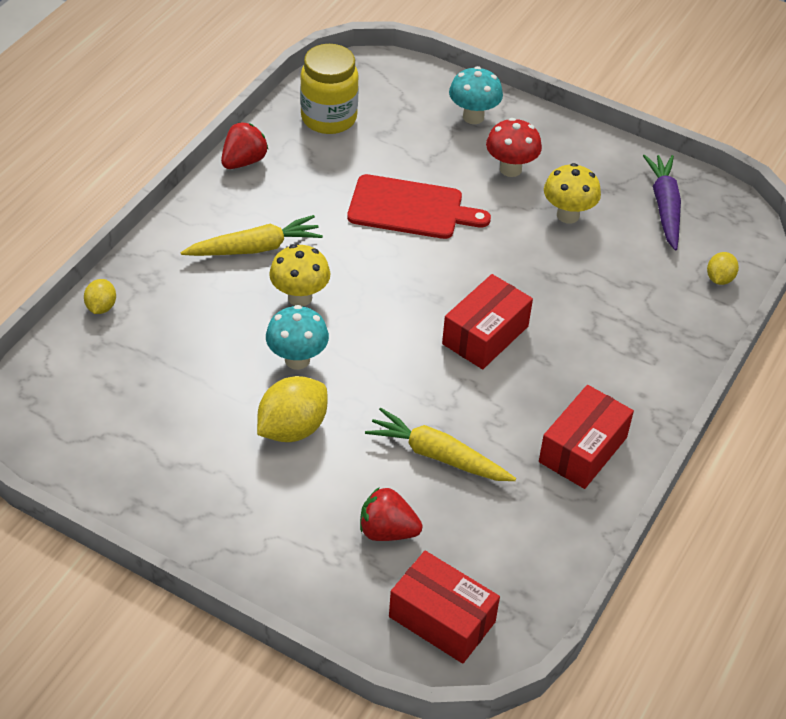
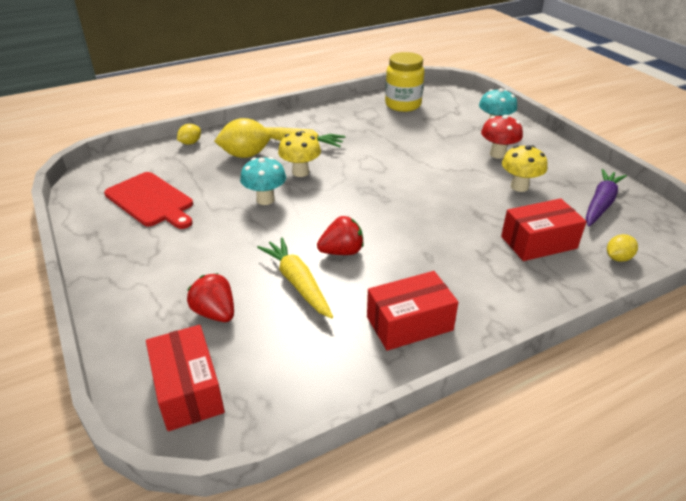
camera: 35 degrees right, 10 degrees down
(244, 161) = (335, 109): red strawberry -> red strawberry (342, 251)
(292, 428) = (222, 231): yellow lemon -> yellow lemon (245, 155)
(410, 208) = (412, 153): red cutting board -> red cutting board (151, 201)
(485, 335) = (400, 229): red box -> red box (538, 242)

